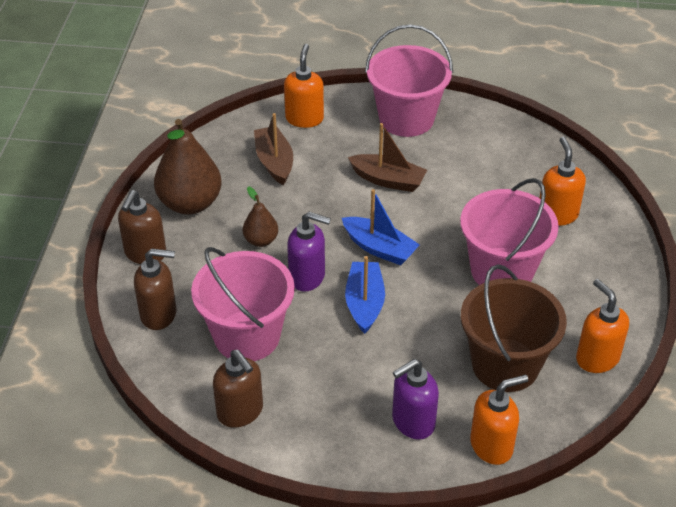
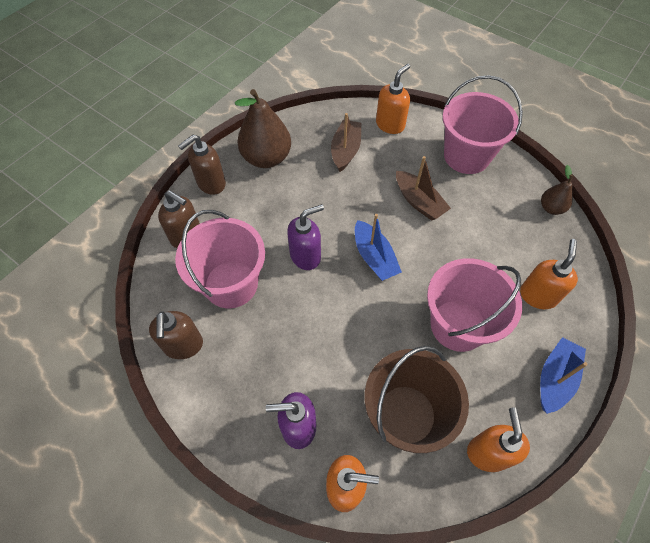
camera: 30 degrees right, 15 degrees up
(261, 240) = (294, 209): brown pear -> brown pear (551, 208)
(307, 277) = (306, 256): purple soap dispenser -> purple soap dispenser turned 75 degrees counterclockwise
(364, 303) = (332, 299): blue boat -> blue boat (555, 378)

